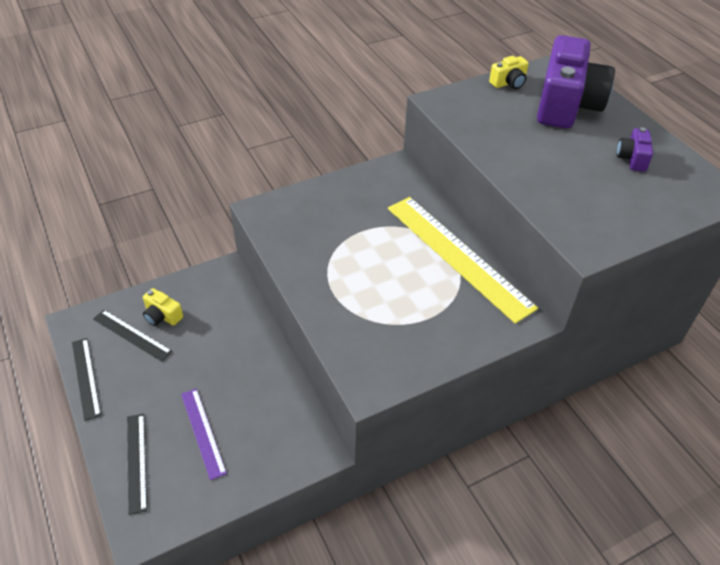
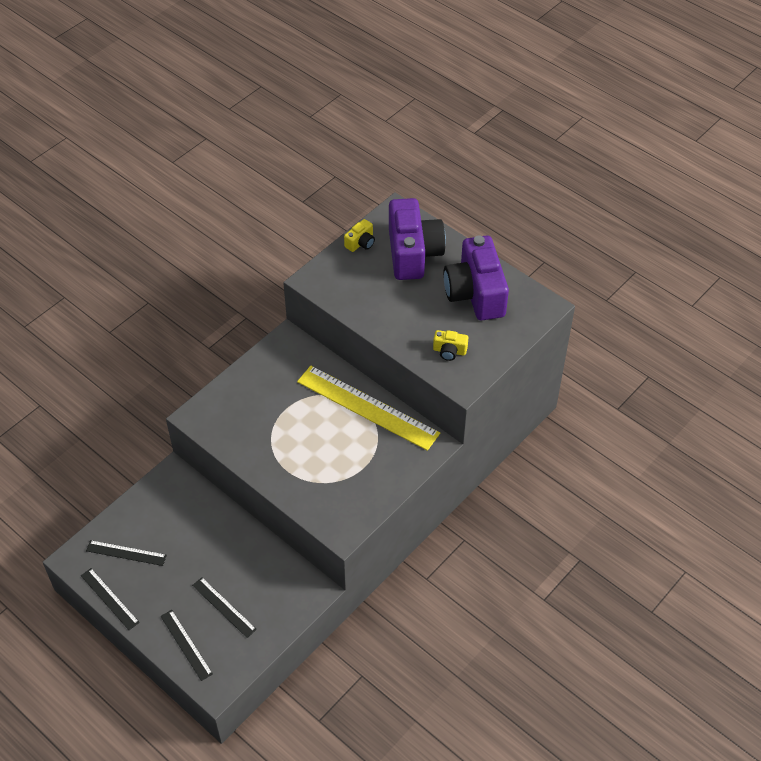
camera: 20 degrees left, 5 degrees up
(162, 316) = (142, 529): yellow camera -> yellow camera (449, 351)
(203, 432) = (224, 607): purple ruler -> black ruler
(632, 158) = (475, 293): purple camera -> purple camera, size x2.35

